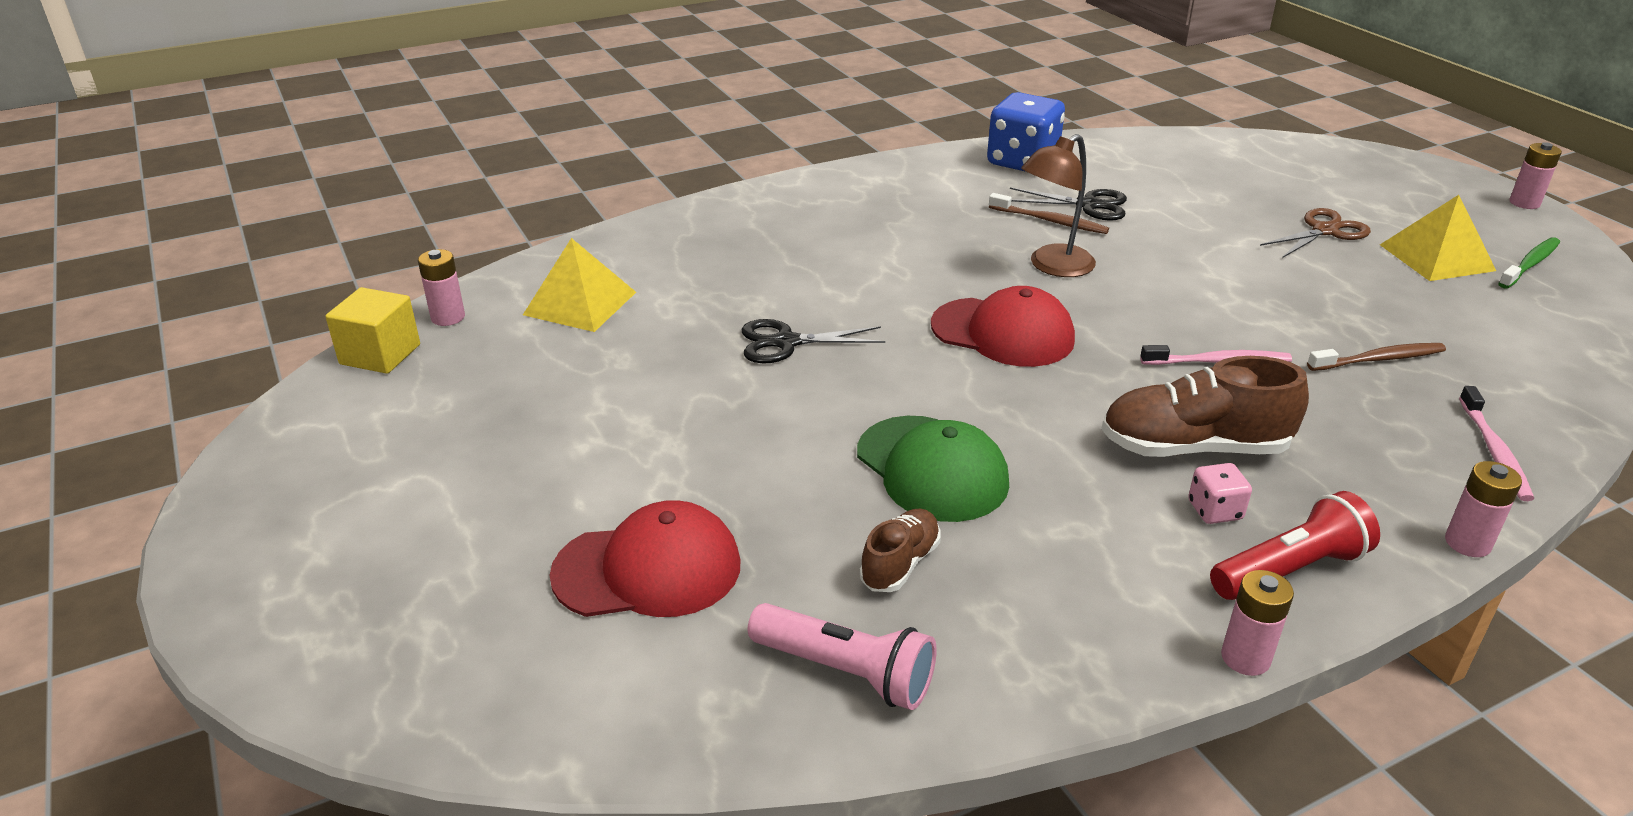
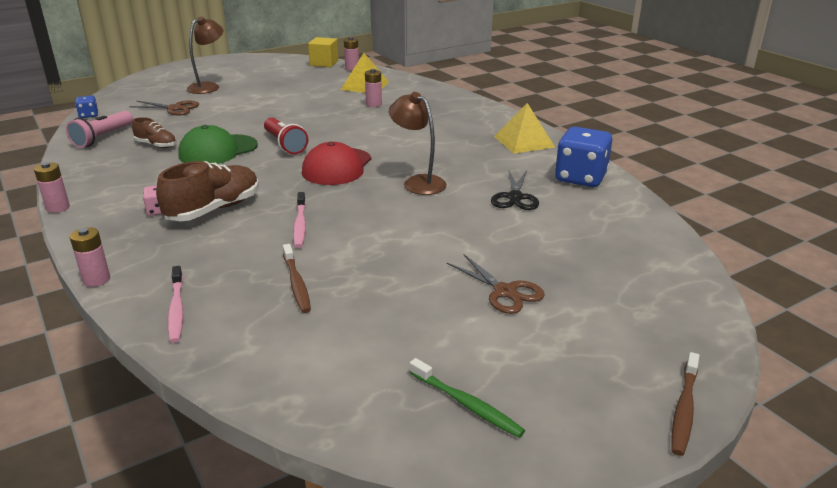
camera: 85 degrees right, 5 degrees down
(485, 528) = (208, 87): none -> brown lamp
(648, 569) = (175, 108): red cap -> brown scissors
(659, 745) = (89, 115): none -> blue dice
(786, 342) = (329, 121): black scissors -> none
(1049, 221) = (484, 183): brown toothbrush -> brown toothbrush (684, 409)
(1193, 448) = (214, 210): brown shoe -> brown shoe turned 45 degrees clockwise
(1290, 570) = (105, 224): red flashlight -> red flashlight (284, 144)
(1436, 257) = (468, 345): yellow pyramid -> yellow pyramid (524, 141)
(1494, 451) = (176, 309): pink toothbrush -> pink toothbrush turned 105 degrees counterclockwise
(1524, 203) = (630, 443): pink battery -> pink battery (373, 104)

